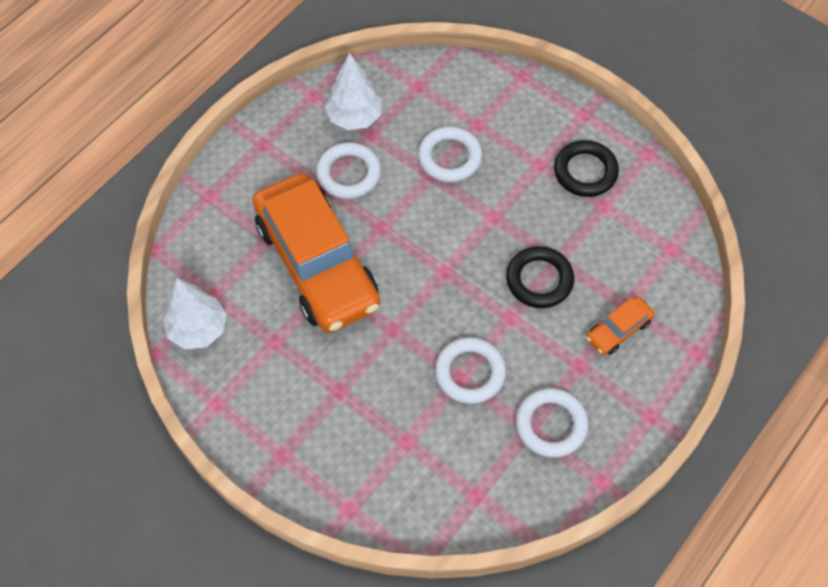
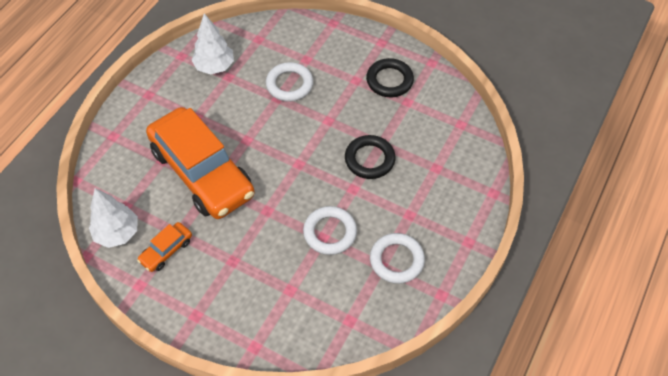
camera: 10 degrees left, 5 degrees down
(349, 174) = (216, 106): white ring -> none
(618, 330) = (434, 185): orange car -> orange car (166, 250)

